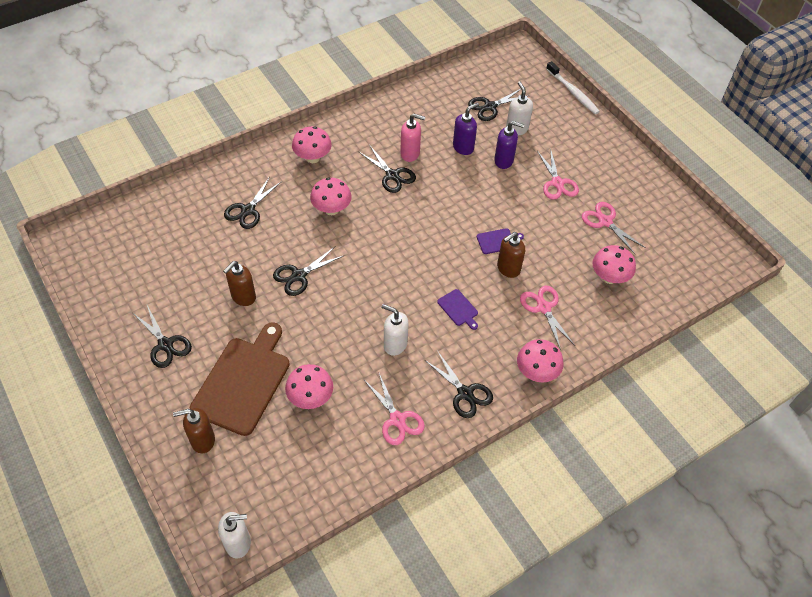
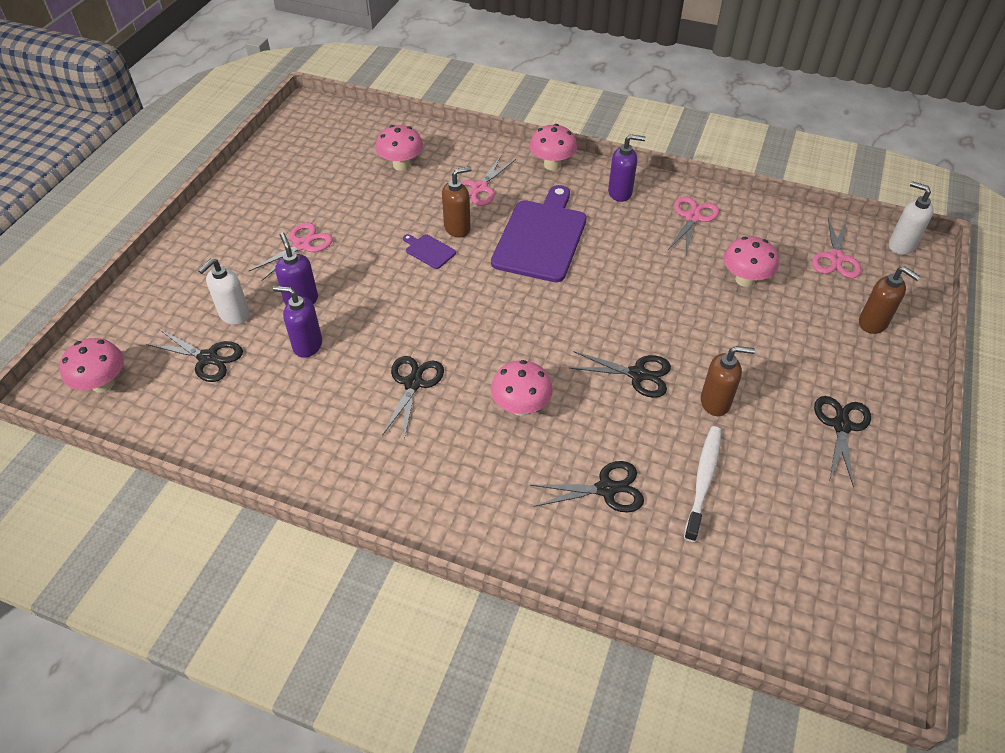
camera: 125 degrees left, 5 degrees down
(243, 381) = (792, 335): brown cutting board -> none
(313, 158) = (457, 483): pink mushroom -> pink mushroom (103, 384)
(395, 344) = (627, 257): white soap dispenser -> none
(410, 154) = (361, 388): pink soap dispenser -> none
(458, 309) = (541, 237): purple cutting board -> purple cutting board, size x2.40
(465, 393) = (620, 193): black scissors -> purple soap dispenser
(508, 268) = (457, 228): brown soap dispenser -> brown soap dispenser turned 45 degrees counterclockwise
(573, 92) = (122, 297): white toothbrush -> white toothbrush (703, 481)
(605, 222) = (330, 192): pink scissors -> pink scissors (836, 258)

